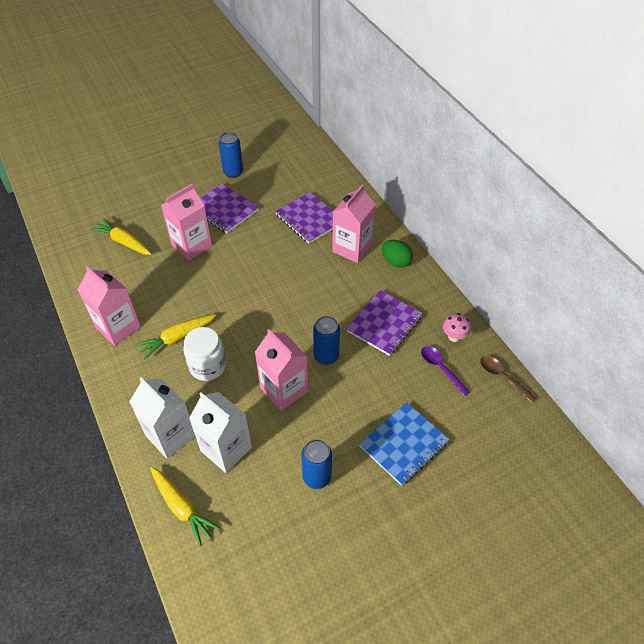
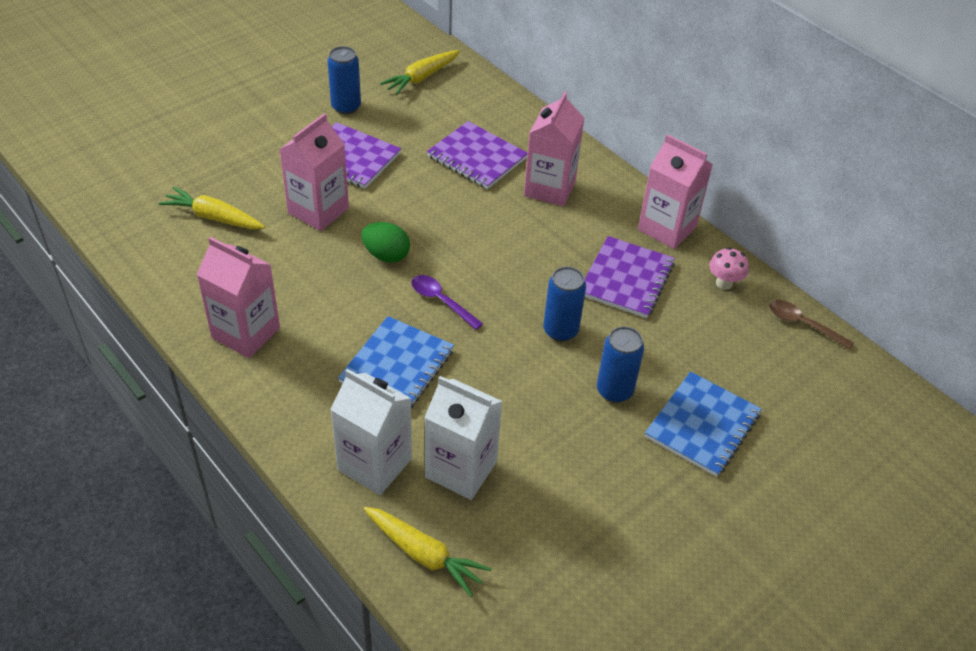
camera: 15 degrees left, 5 degrees down
(177, 338) = (340, 335): yellow carrot -> yellow carrot (421, 78)
(207, 366) = (397, 366): white jar -> blue notebook
(284, 390) = (516, 381): pink carton -> pink carton (667, 228)
(317, 477) = (599, 484): blue can -> blue can (614, 390)
(396, 262) = (615, 199): green egg -> green egg (386, 255)
(441, 368) = (719, 324): purple spoon -> purple spoon (441, 301)

